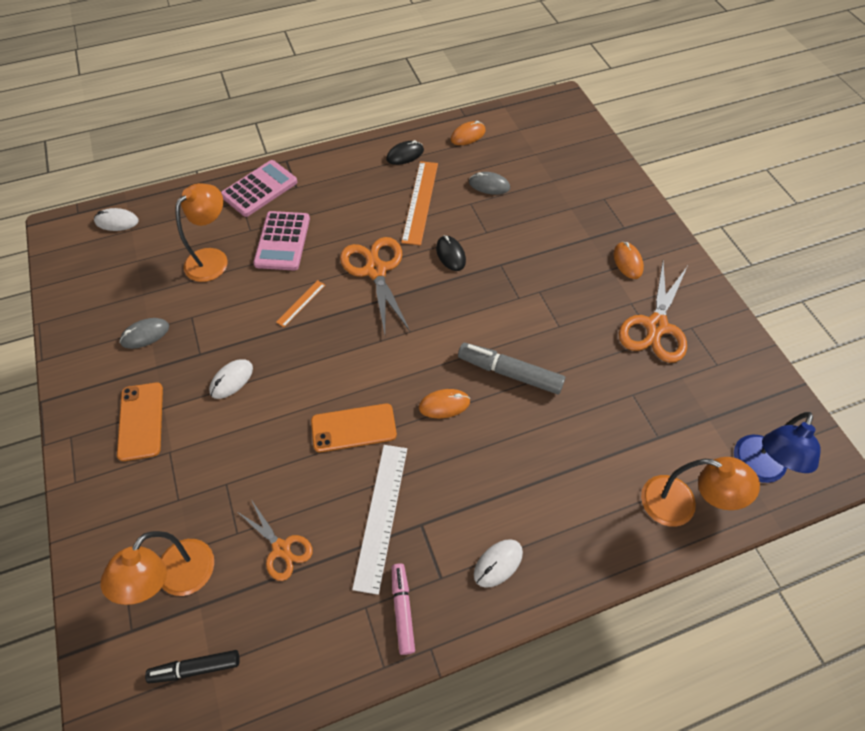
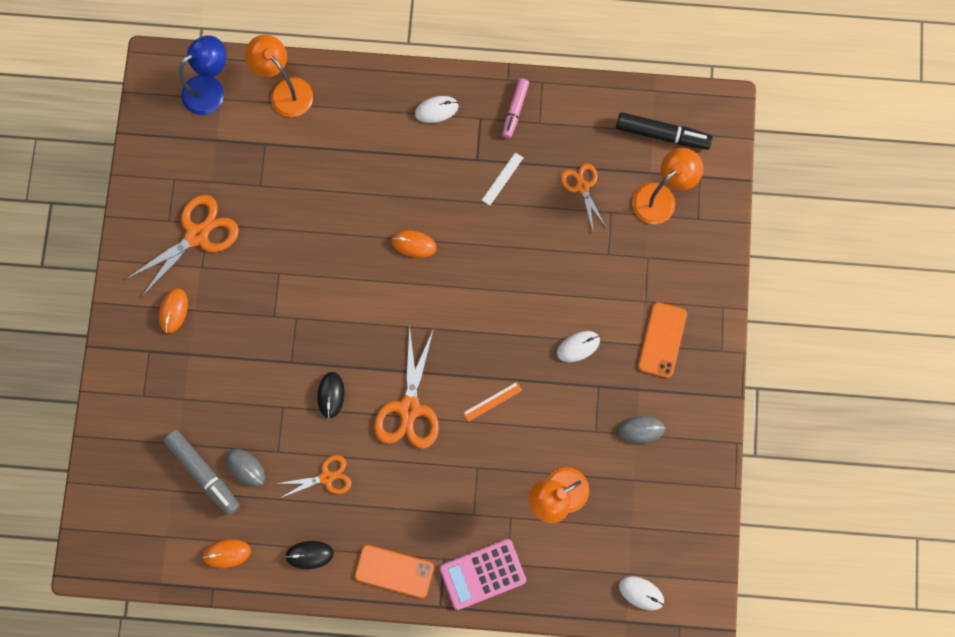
camera: 155 degrees left, 20 degrees up
(196, 667) = (662, 134): black marker -> black marker, size x1.54
(283, 241) = (483, 487): pink calculator -> none
(353, 428) = (494, 257): orange phone -> orange phone (394, 571)
(381, 515) = (502, 179): white ruler -> white ruler, size x0.51
(420, 202) = (326, 477): orange ruler -> orange scissors
(509, 372) = (346, 248): grey marker -> grey marker (204, 473)

